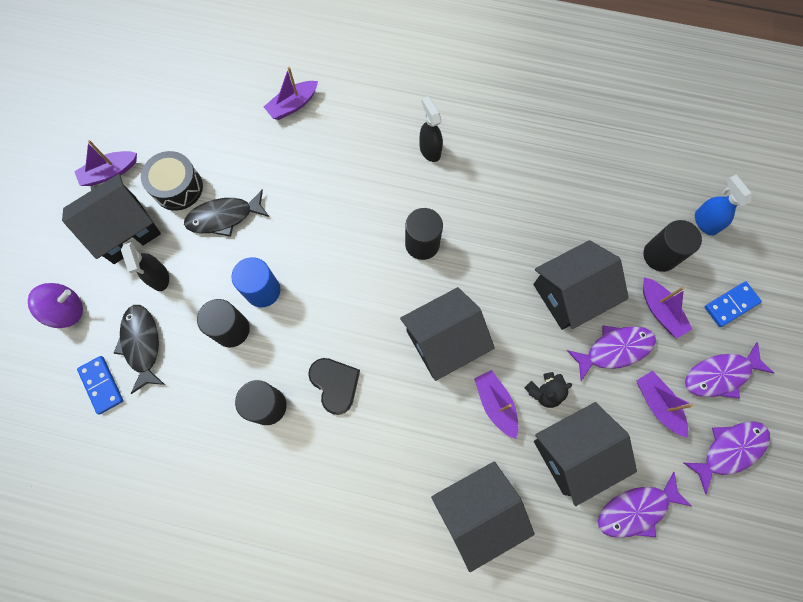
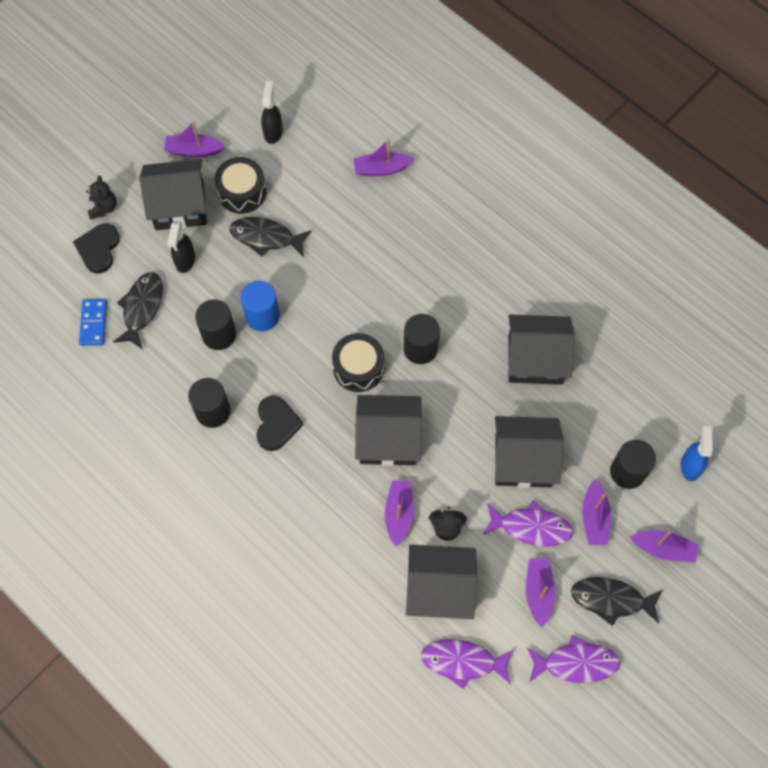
camera: 30 degrees right, 5 degrees down
(50, 269) = (103, 208): none -> black teddy bear
(67, 310) = (98, 249): purple spinning top -> black heart
(378, 290) = (358, 368): none -> black drum
(430, 150) = (478, 270): black spray bottle -> black spray bottle (273, 132)
(477, 512) = (330, 587): black house -> black house (535, 359)
(720, 375) = (611, 599): purple fish -> black fish
(731, 305) = (663, 548): blue domino -> purple boat

